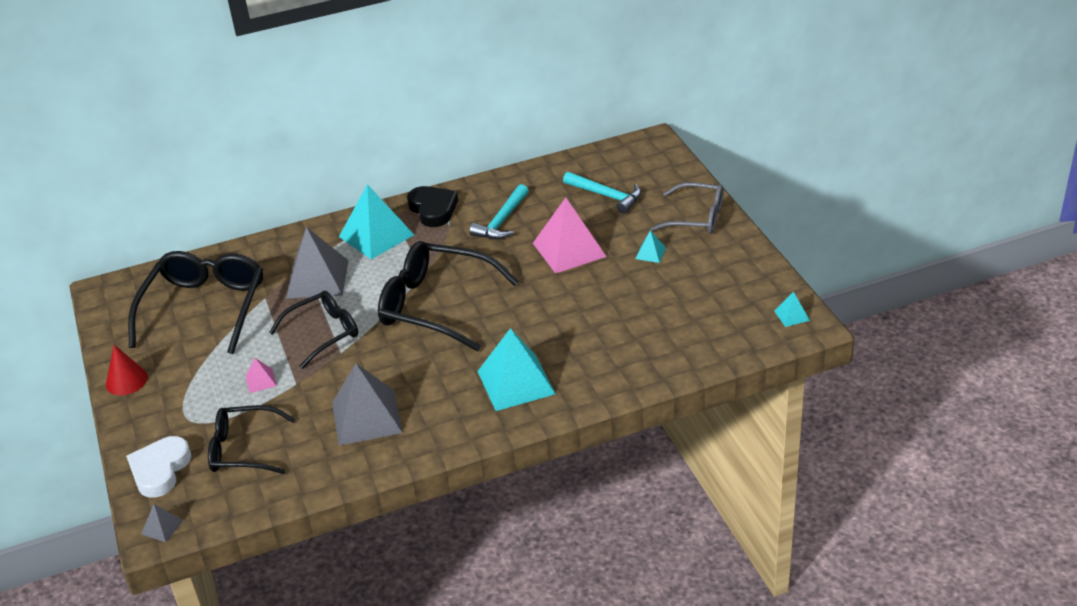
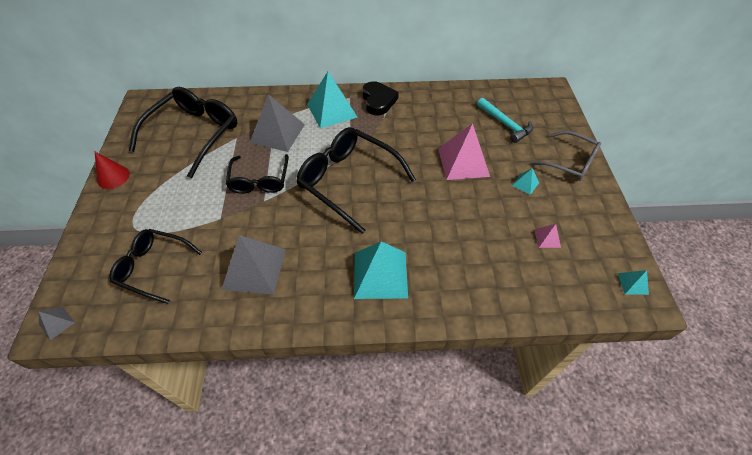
camera: 15 degrees right, 15 degrees up
(160, 470) = (88, 265): white heart -> none
(261, 380) = (198, 207): pink pyramid -> pink pyramid (547, 238)
(323, 333) = (259, 180): black glasses -> black glasses turned 105 degrees clockwise
(502, 221) = (422, 124): turquoise hammer -> none

